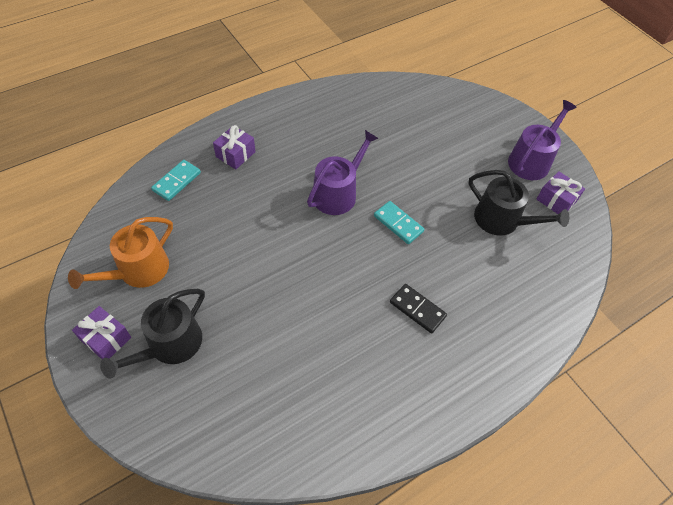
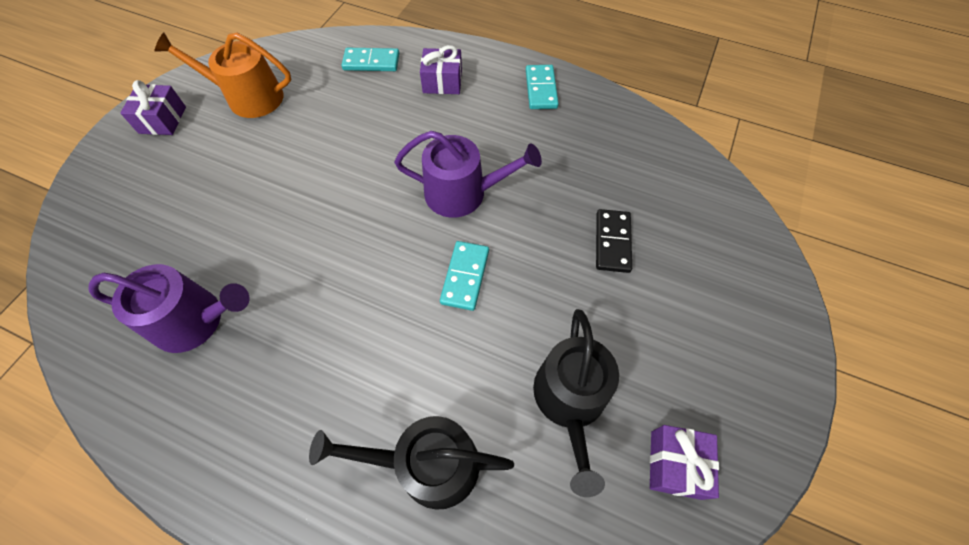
camera: 60 degrees right, 5 degrees up
(169, 345) = (177, 166): black watering can -> black watering can (427, 464)
(289, 112) = (541, 89): none -> turquoise domino
(417, 309) = (347, 366): black domino -> black domino (612, 242)
(531, 160) = (722, 388): purple watering can -> purple watering can (196, 320)

